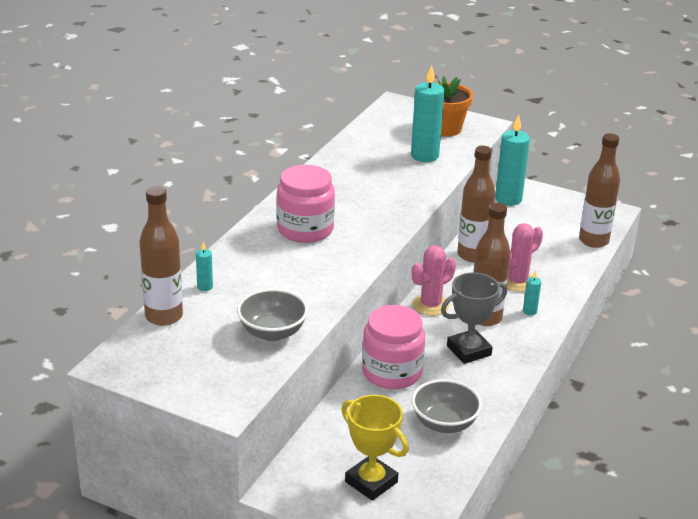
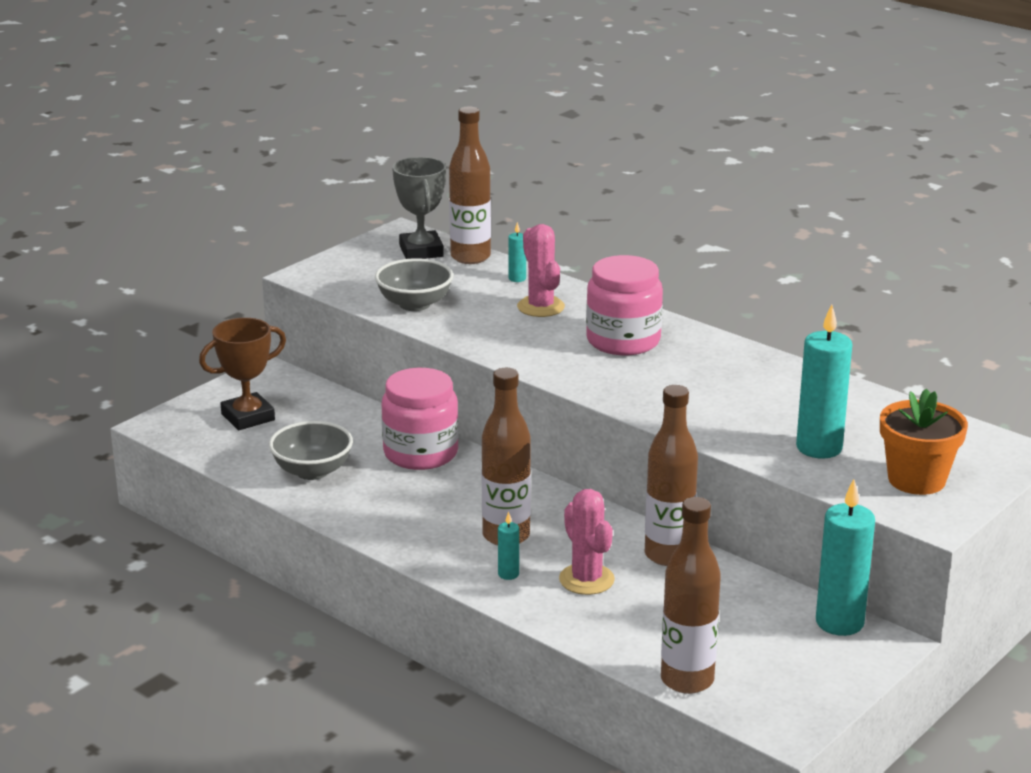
camera: 105 degrees right, 5 degrees down
(371, 482) = (248, 417): yellow trophy -> brown trophy
(430, 305) = (550, 500): pink cactus -> pink cactus (540, 307)
(469, 350) = (440, 511): grey trophy -> grey trophy (421, 251)

